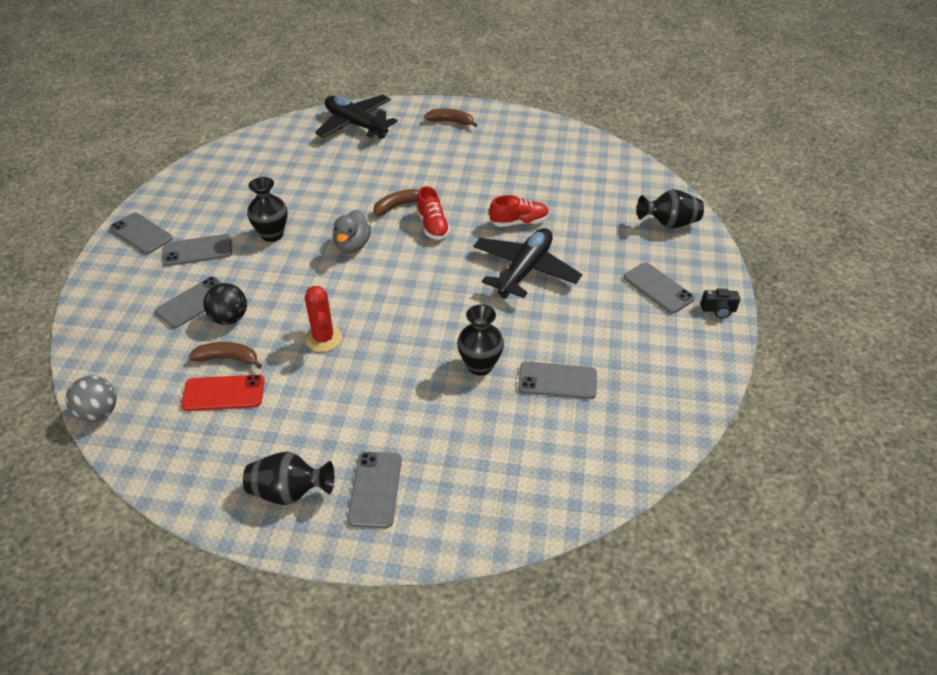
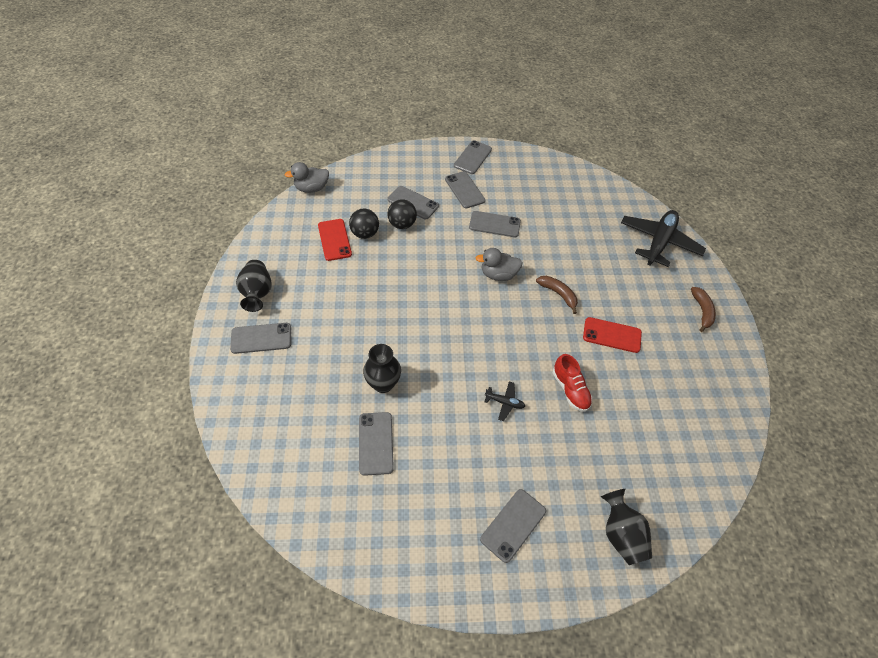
camera: 75 degrees right, 10 degrees up
(98, 413) = (311, 188): grey ball -> grey duck
(228, 358) = (365, 234): brown banana -> black ball
(272, 235) = (494, 224): black vase -> grey phone
(323, 338) = (393, 280): red cactus -> none
(433, 226) = (541, 323): red shoe -> none
(462, 181) = (612, 335): none -> red phone
(525, 270) = (504, 402): black plane -> black plane, size x0.43
(718, 310) = (496, 589): black camera -> none

